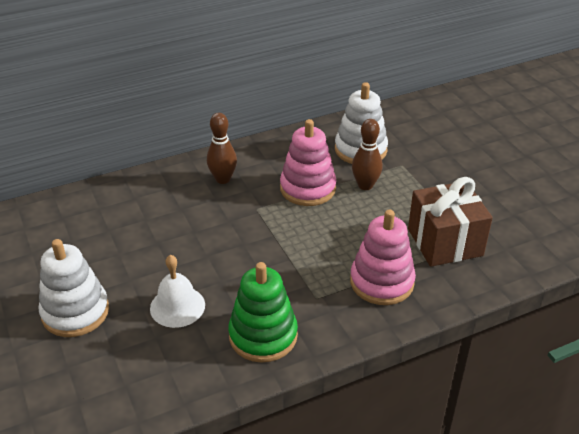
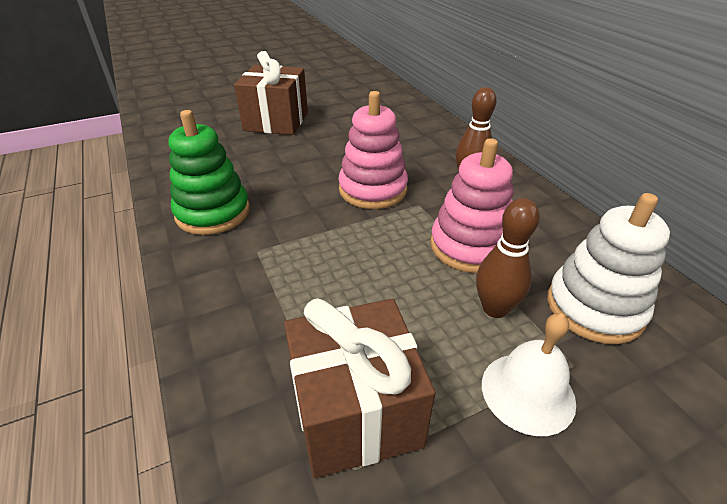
camera: 90 degrees right, 0 degrees up
(75, 312) = (276, 121): white stacking toy -> brown gift
(177, 306) = (269, 164): white bell -> white bell (527, 392)
(381, 282) = (271, 314): pink stacking toy -> pink stacking toy (373, 190)

